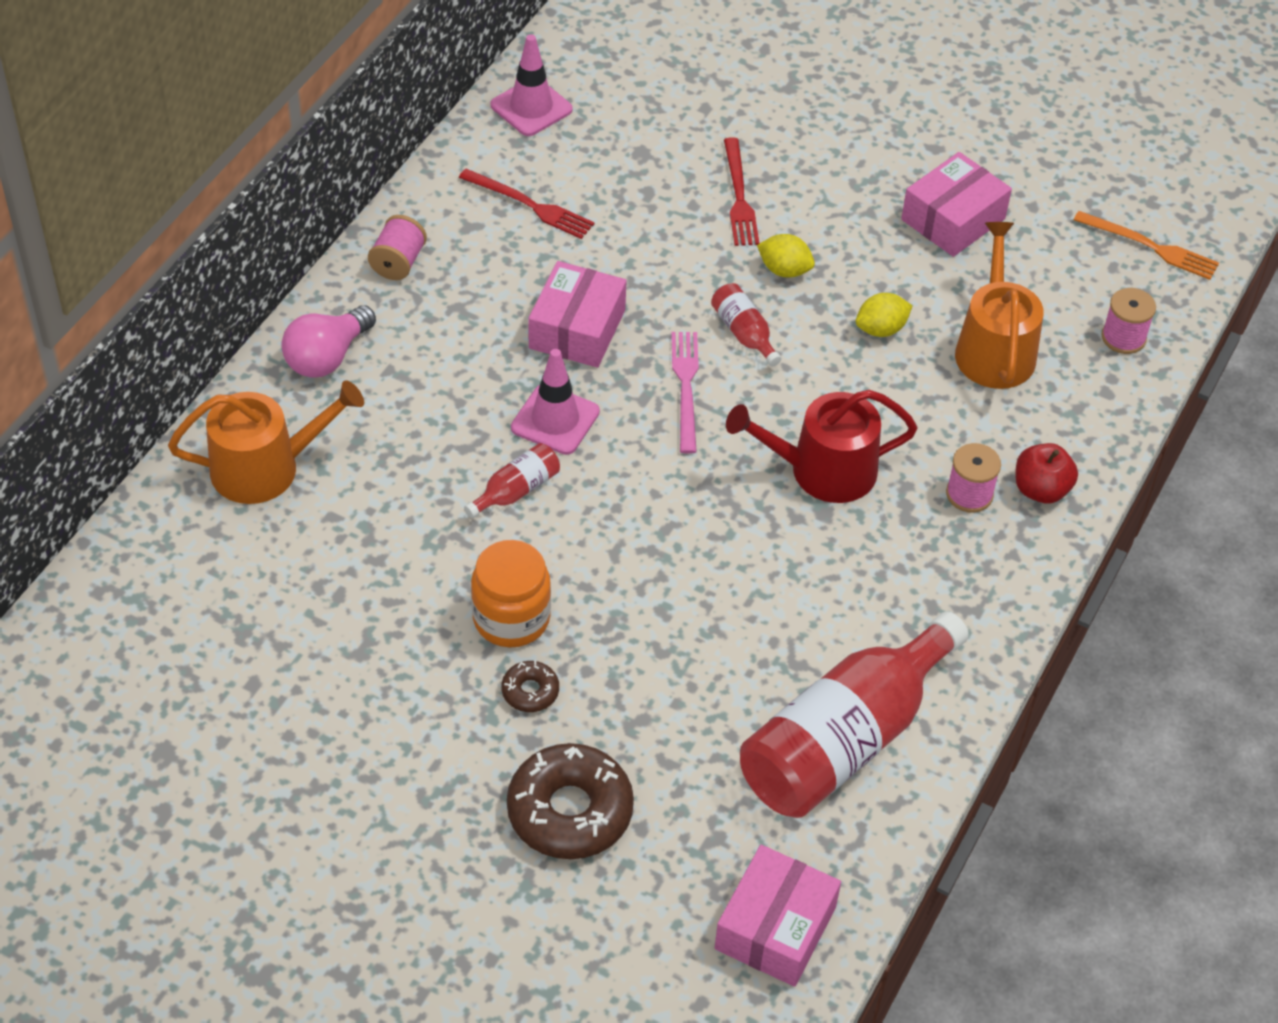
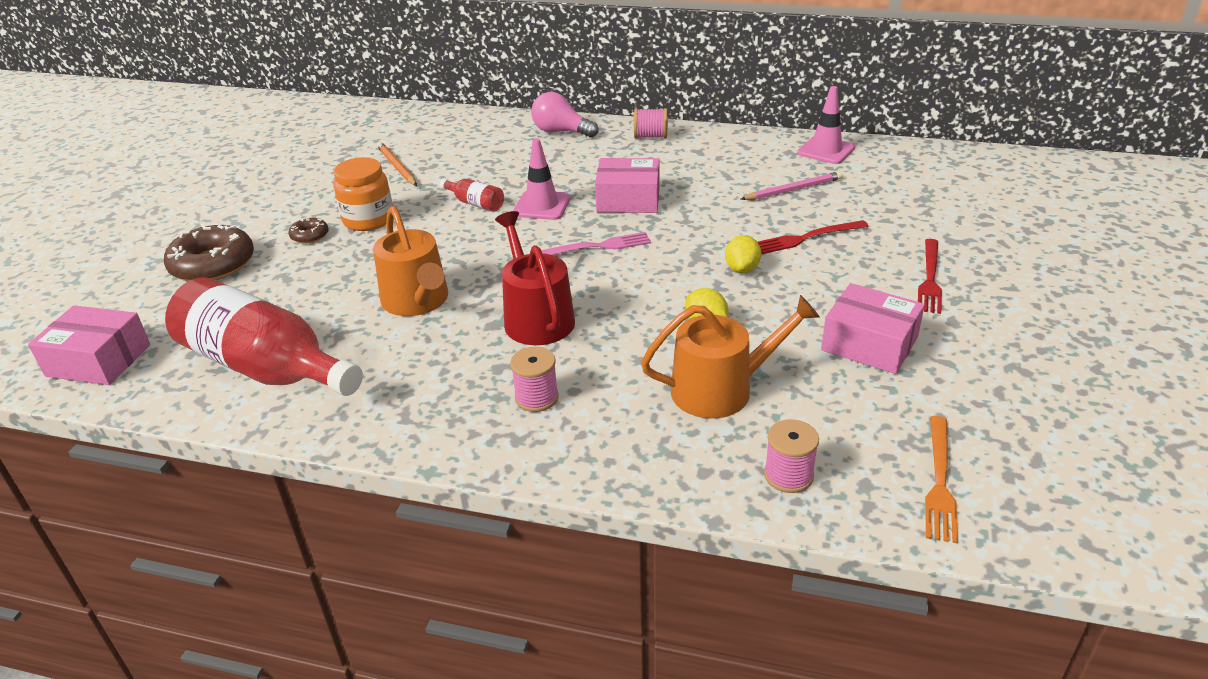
camera: 80 degrees right, 15 degrees down
(266, 467) = (469, 132): orange watering can -> orange watering can (417, 301)
(350, 572) = (397, 167): none -> orange pencil
(530, 205) = (732, 165): red fork -> red fork (930, 278)
(621, 171) = (793, 190): none -> pink pencil
(744, 333) = (663, 262): red bottle -> none
(1041, 490) = (556, 441): red apple -> none

